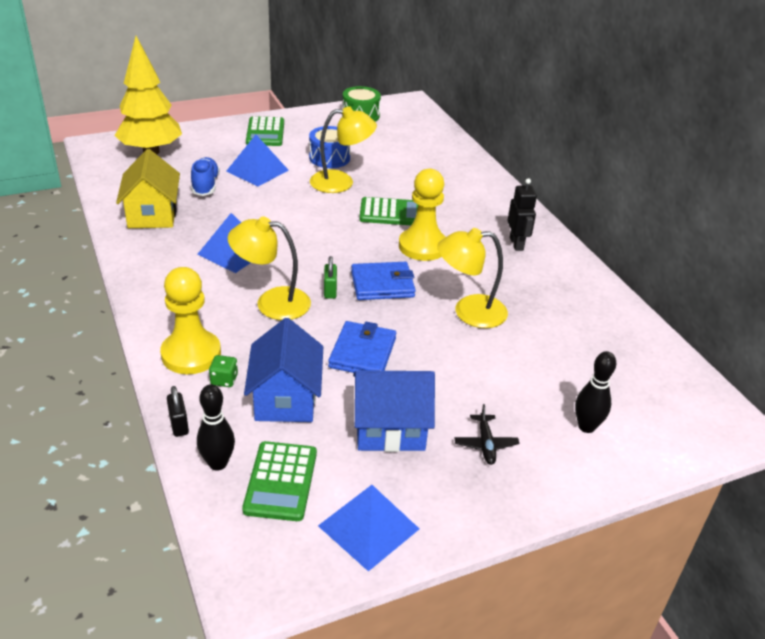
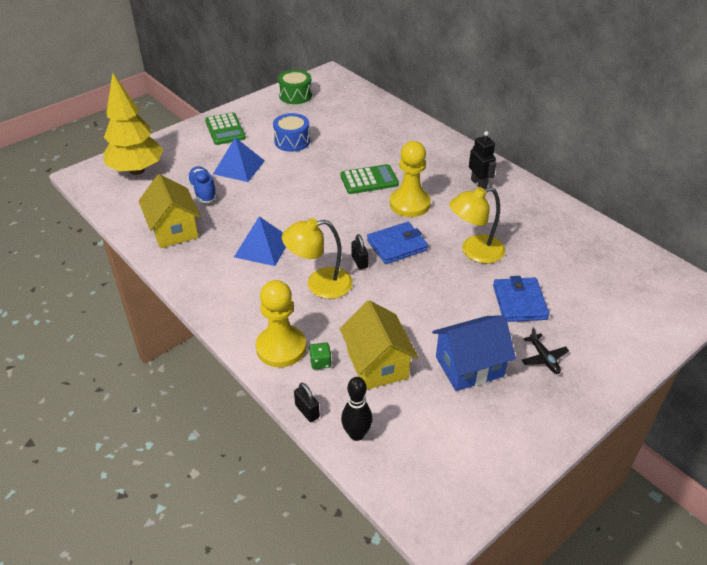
camera: 15 degrees left, 5 degrees up
(280, 481) = (412, 434): green calculator -> none
(286, 398) = (377, 364): blue house -> yellow house
(330, 291) = (359, 262): green padlock -> black padlock
(341, 182) = (314, 161): yellow lamp -> none
(362, 353) = (414, 308): blue wallet -> blue wallet (519, 302)
(368, 527) = (497, 450): blue pyramid -> none
(586, 426) = (606, 323): black bowling pin -> none

